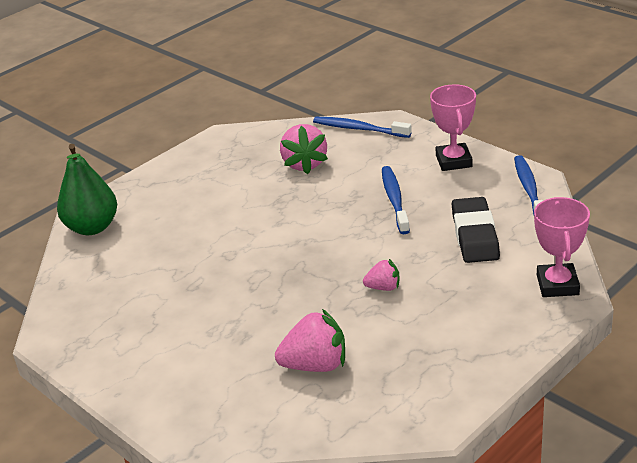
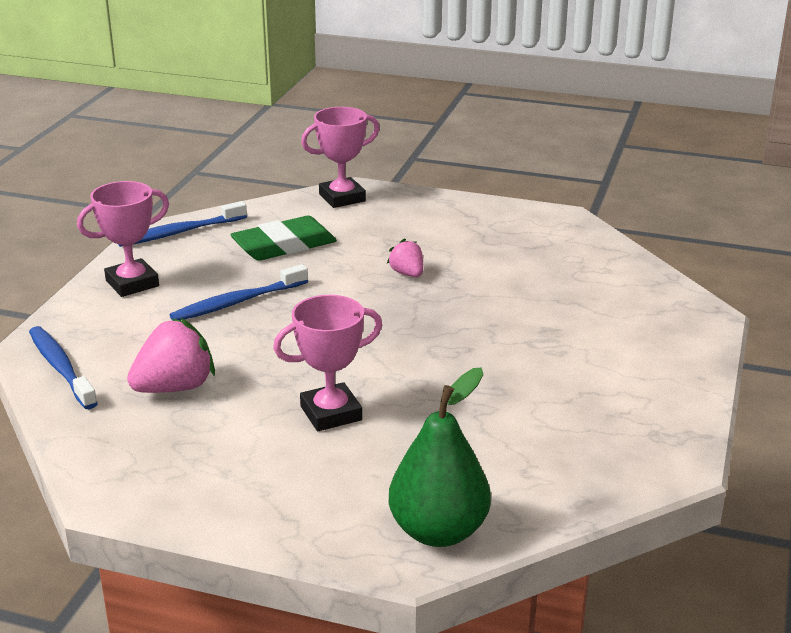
camera: 120 degrees left, 5 degrees down
(228, 214) = (331, 413): none -> pink trophy
(315, 365) = (550, 281): pink strawberry -> none
(359, 129) = (61, 368): blue toothbrush -> blue toothbrush turned 150 degrees clockwise
(474, 235) = (284, 245): black eraser -> green eraser

